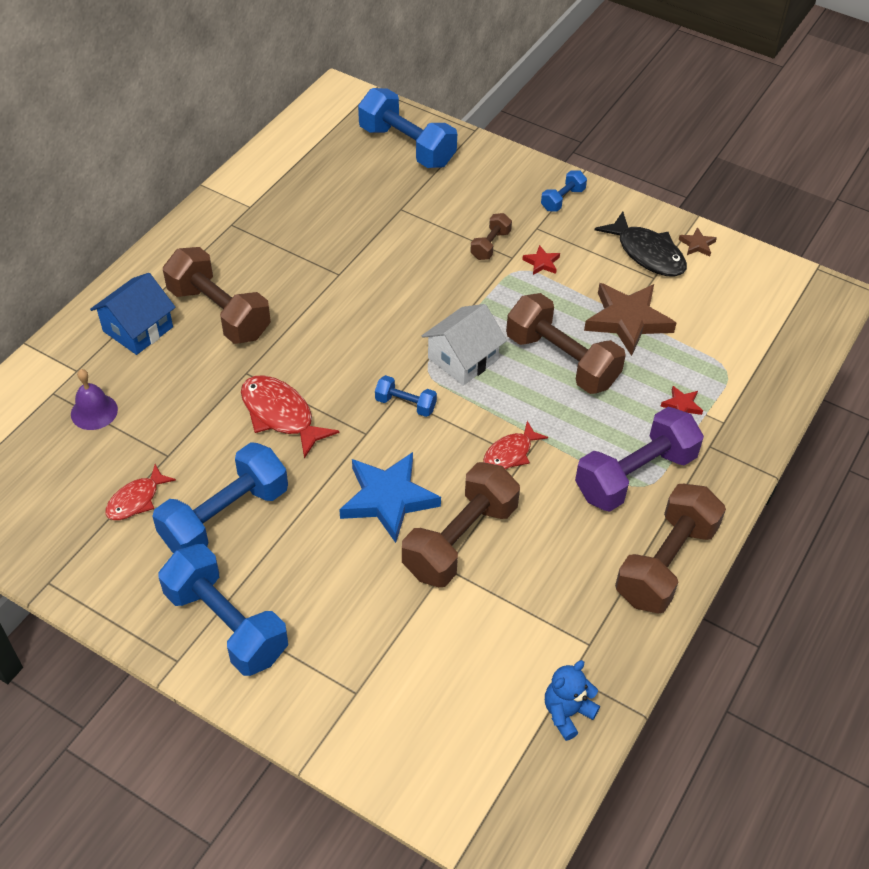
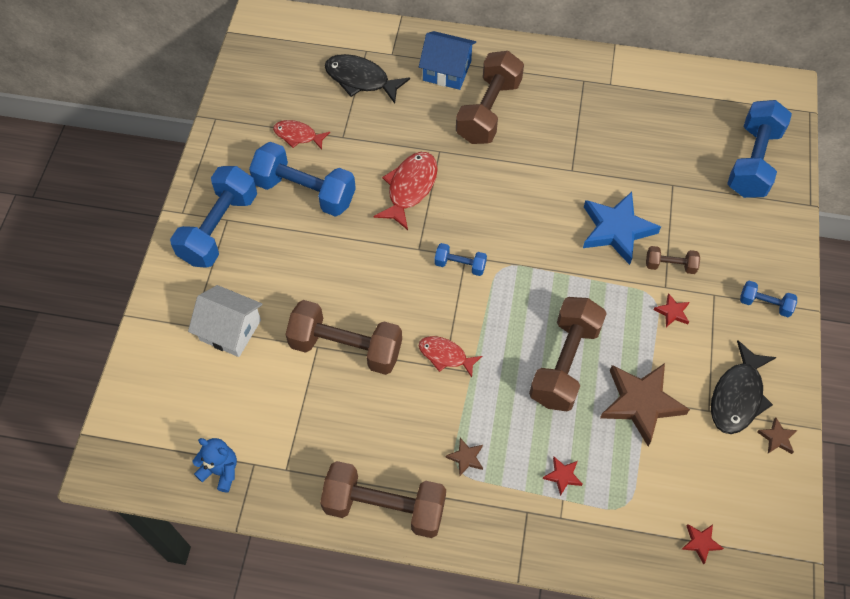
camera: 70 degrees right, 10 degrees up
(94, 411) = (361, 80): purple bell -> black fish
(388, 499) = (363, 286): blue star -> blue star (616, 230)
(405, 404) = (460, 265): blue dumbbell -> blue dumbbell turned 75 degrees counterclockwise
(463, 359) = (528, 288): white house -> white house (230, 330)
(635, 475) = (466, 458): purple dumbbell -> brown star
(779, 332) = (700, 543): none -> red star

